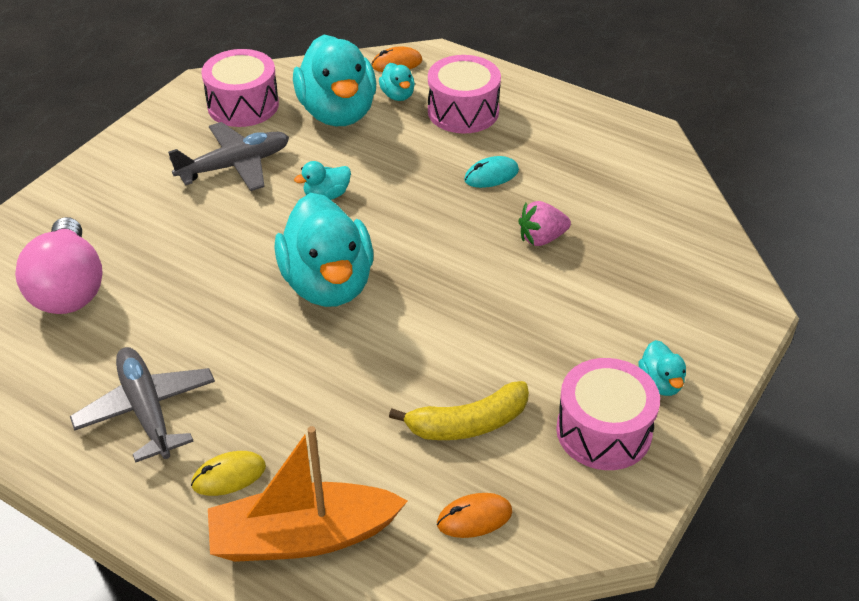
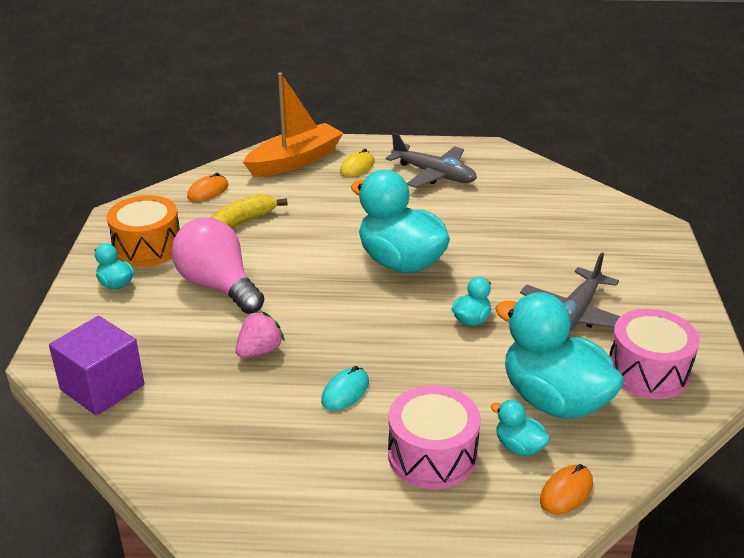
camera: 150 degrees right, 10 degrees down
(69, 288) = (563, 205): pink light bulb -> pink light bulb (218, 286)
(603, 431) = (147, 247): pink drum -> orange drum
(703, 256) = (102, 387): none -> purple cube

